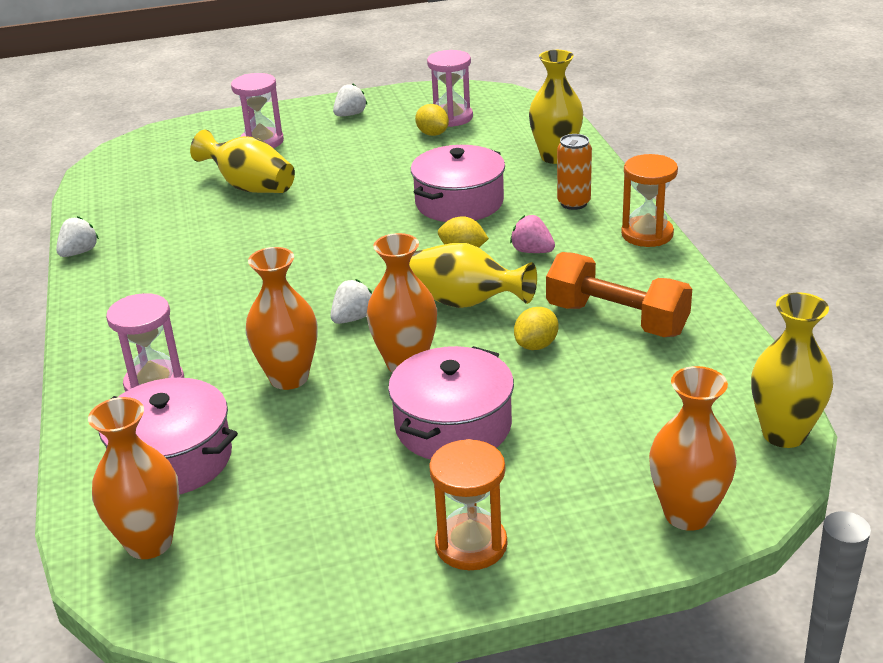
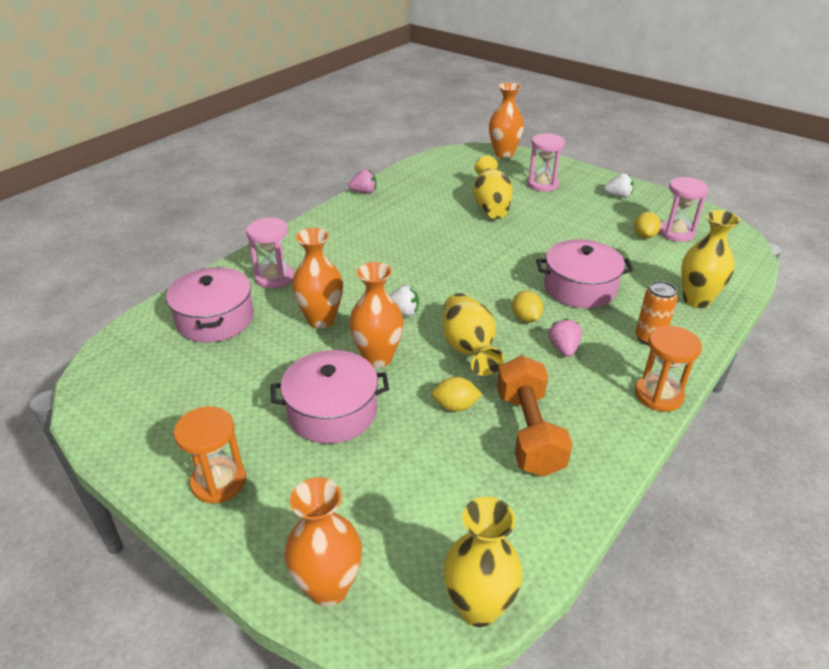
camera: 50 degrees right, 5 degrees up
(79, 252) = (364, 192): white strawberry -> pink strawberry
(149, 543) = (141, 349): orange vase -> orange vase (503, 154)

